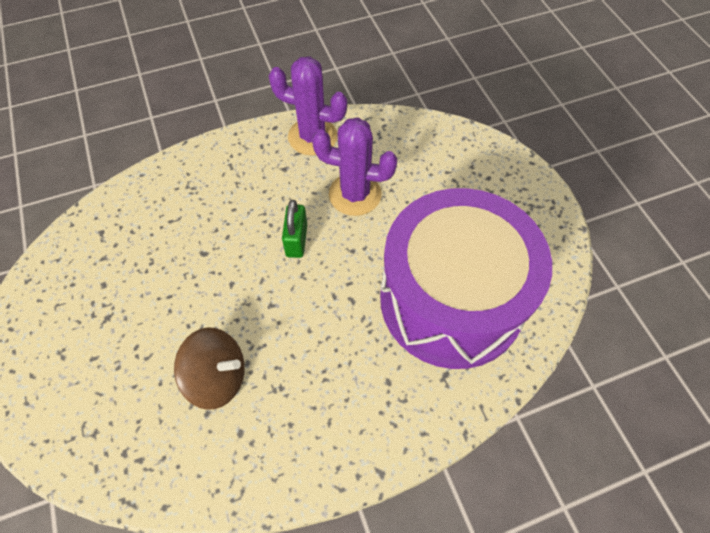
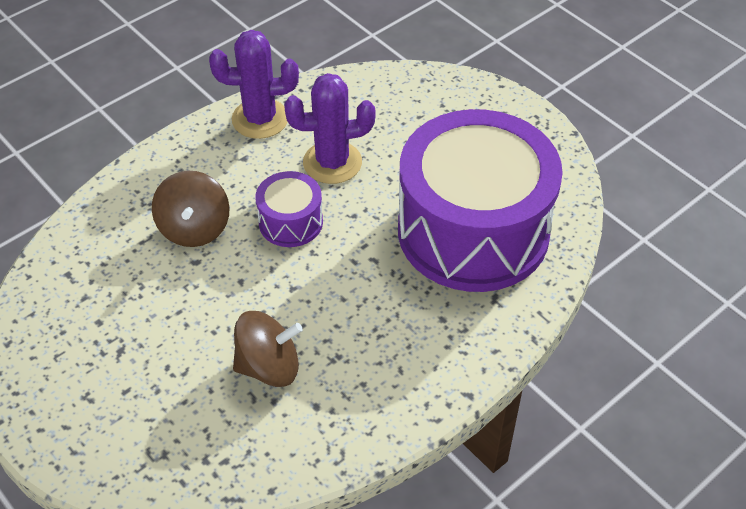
camera: 20 degrees left, 10 degrees down
(216, 221) = (194, 228): none -> brown spinning top
(296, 240) = (291, 222): green padlock -> purple drum

